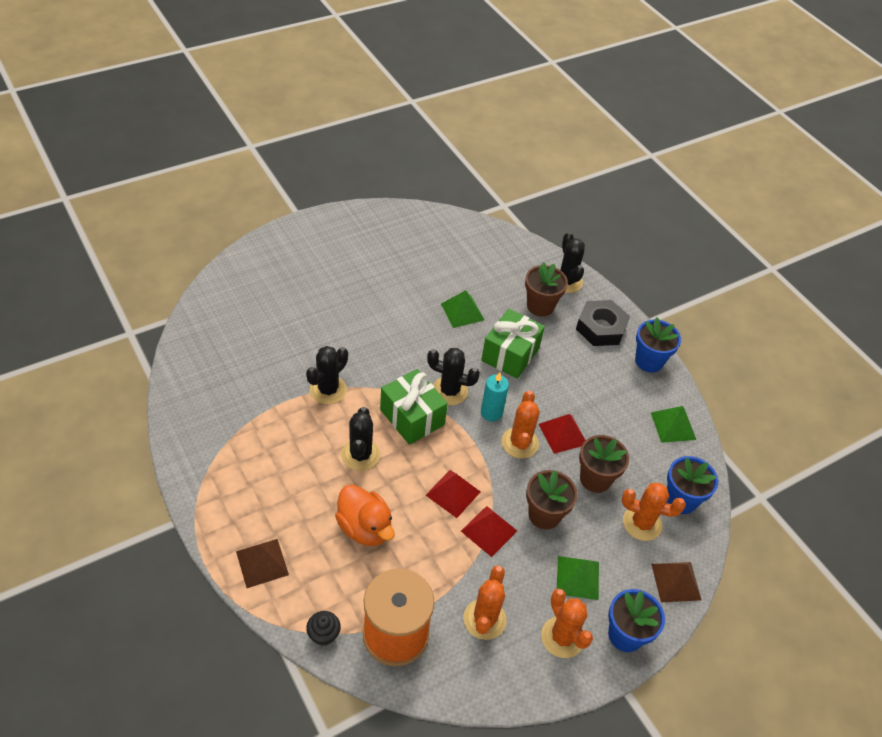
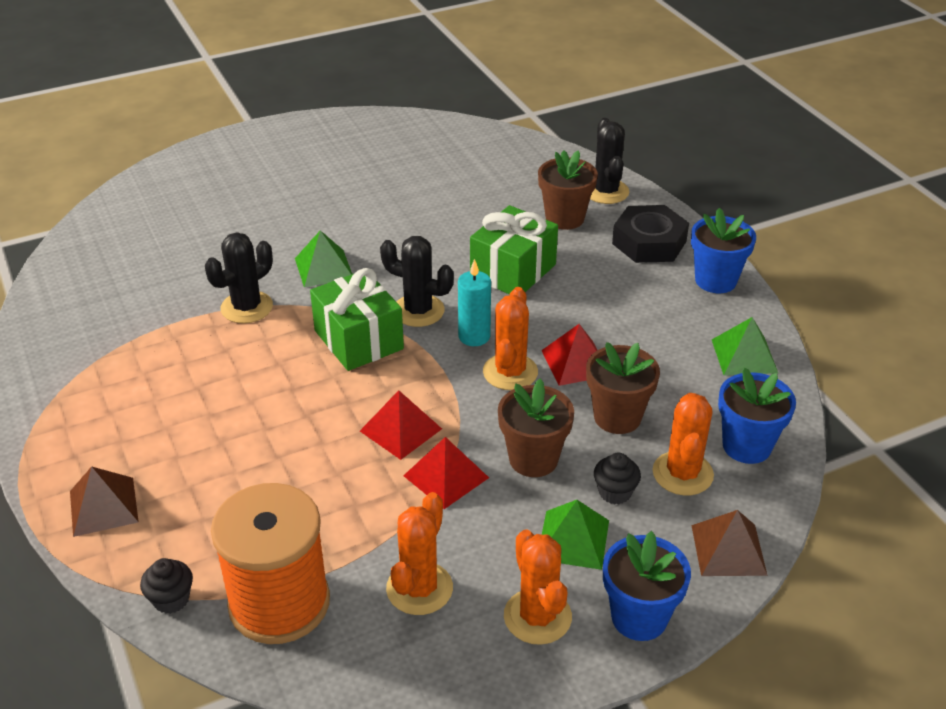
camera: 10 degrees right, 10 degrees down
(360, 455) = (275, 382): black cactus -> none
(365, 528) = (262, 468): orange duck -> none
(462, 312) = (453, 224): green pyramid -> green pyramid (324, 268)
(600, 539) = (615, 492): none -> black cupcake
(642, 523) = (682, 473): orange cactus -> orange cactus turned 75 degrees clockwise

